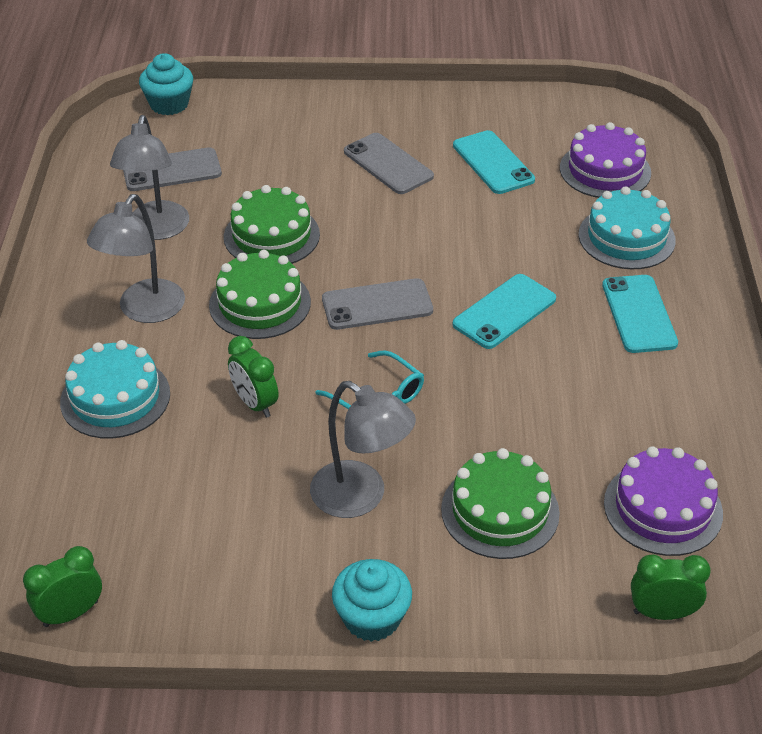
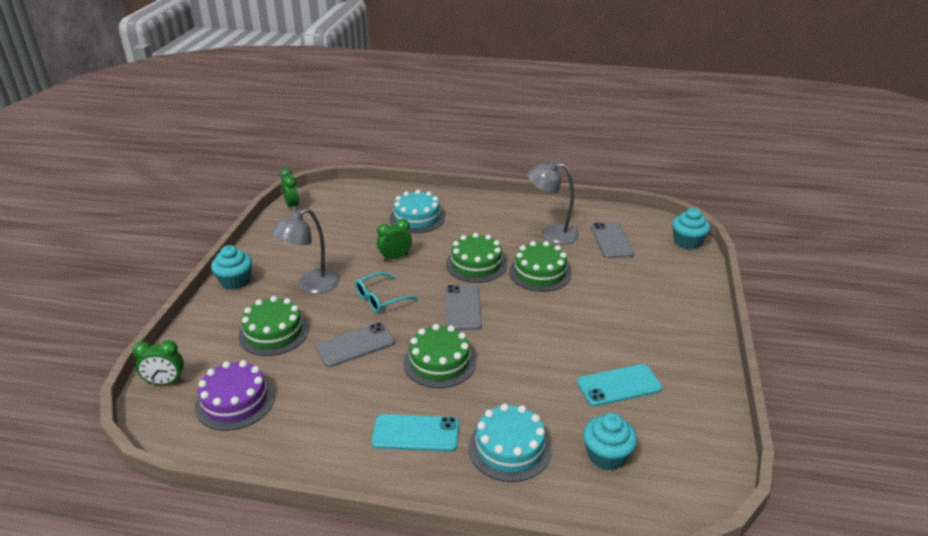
camera: 100 degrees right, 10 degrees down
(145, 311) = (480, 228): grey lamp -> none
(388, 164) = (617, 329): grey phone -> grey phone (355, 345)
(504, 312) = (439, 362): turquoise phone -> green cake
(605, 170) = (606, 455): purple cake -> turquoise cupcake
(662, 613) = (165, 382): green clock -> green clock turned 75 degrees clockwise

